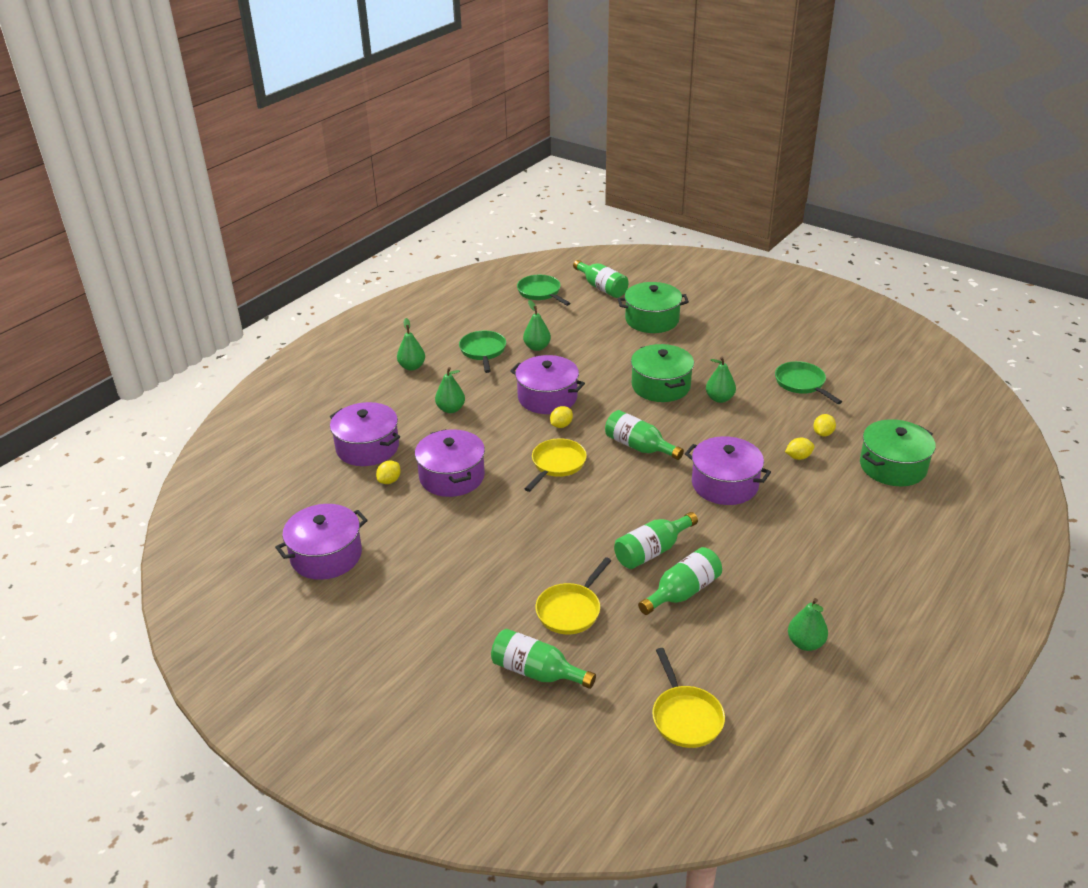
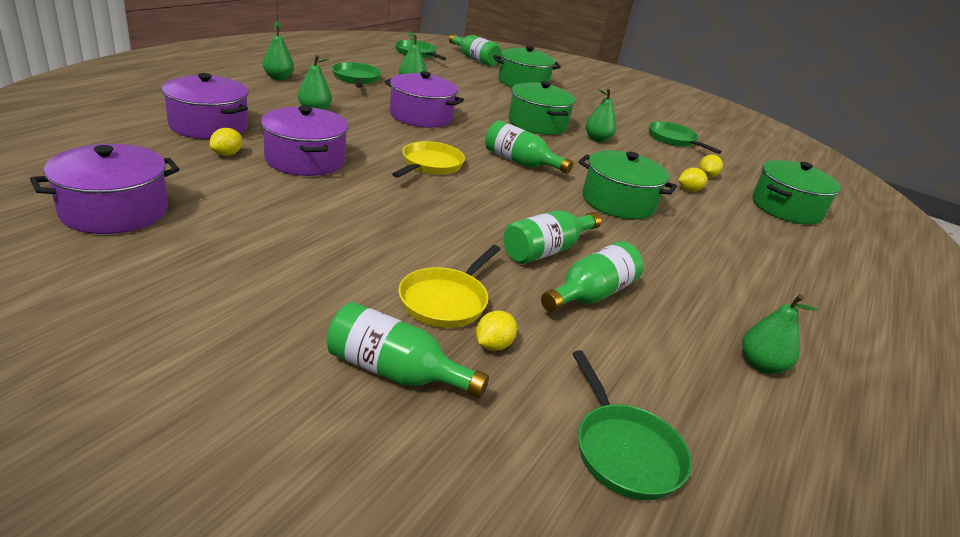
camera: 10 degrees left, 5 degrees down
(561, 425) = (435, 137): yellow lemon -> yellow lemon (493, 345)
(685, 717) = (624, 451): yellow pan -> green pan
(724, 484) = (618, 202): purple pot -> green pot

